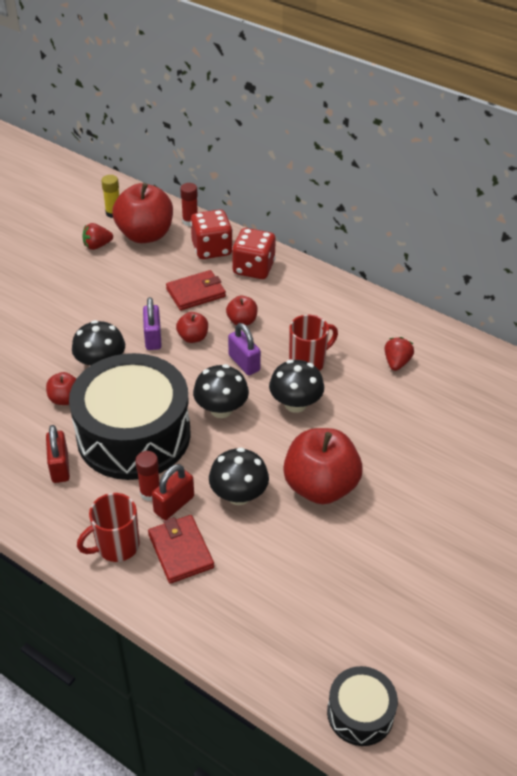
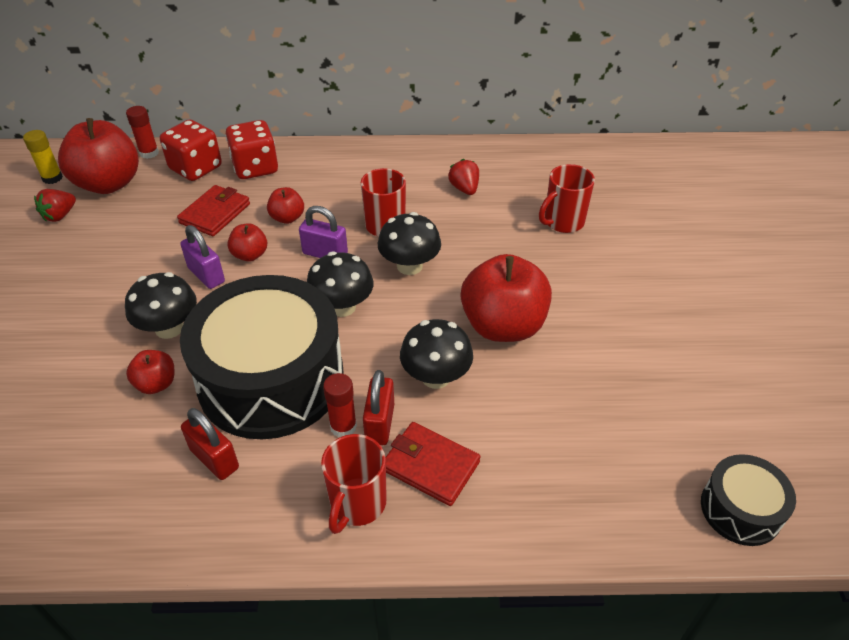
camera: 35 degrees left, 0 degrees up
(450, 431) = (563, 222): none -> red mug

